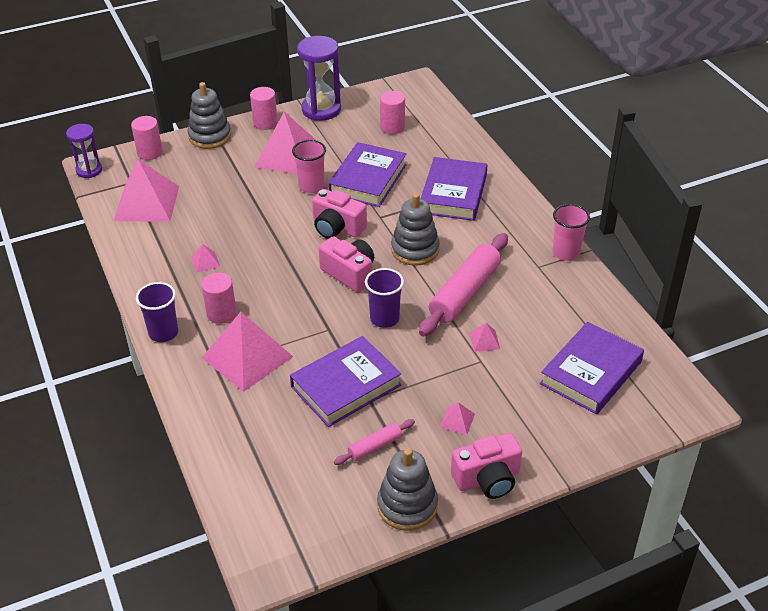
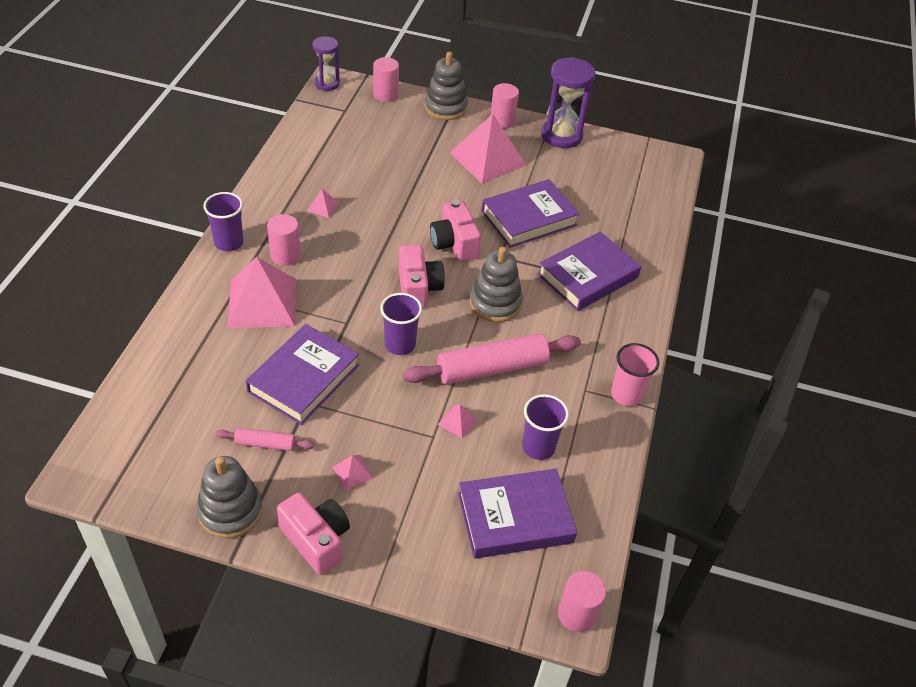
camera: 35 degrees right, 5 degrees up
(147, 203) = (336, 134): pink pyramid -> none
(311, 186) = (475, 196): pink cup -> none
(346, 386) = (304, 378): purple book -> purple book turned 60 degrees counterclockwise
(392, 127) = (605, 185): pink cylinder -> pink cylinder (576, 614)
(487, 479) = (316, 540): pink camera -> pink camera turned 150 degrees counterclockwise
(553, 321) = (538, 447): none -> purple cup

